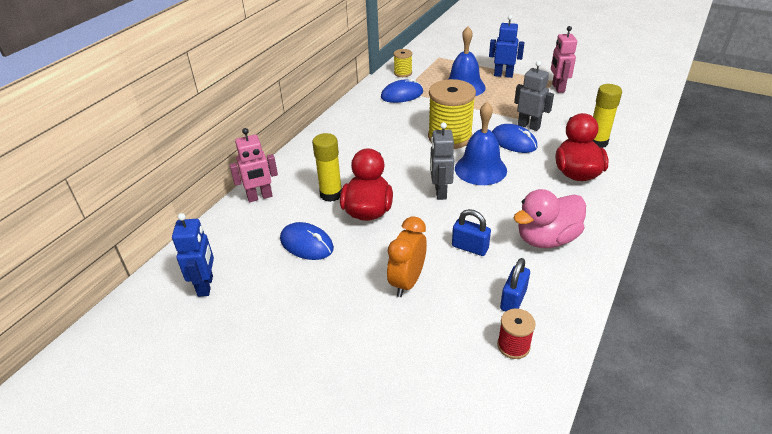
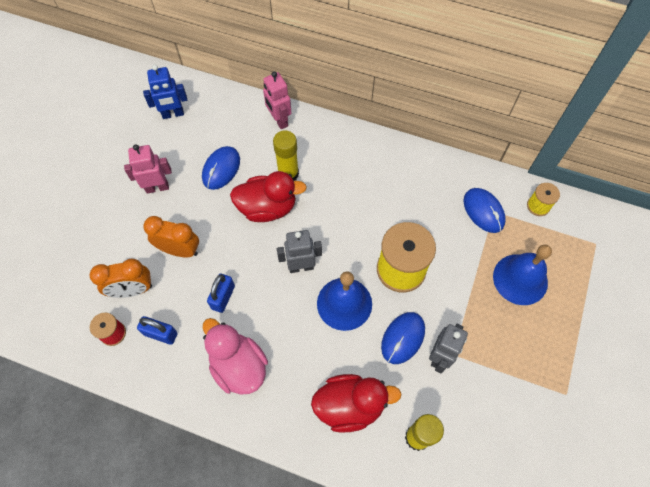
camera: 80 degrees right, 25 degrees up
(456, 327) = (132, 290): none -> orange clock
(503, 75) = (565, 327): blue robot -> none
(558, 88) = (546, 399): pink robot -> pink robot (157, 187)

